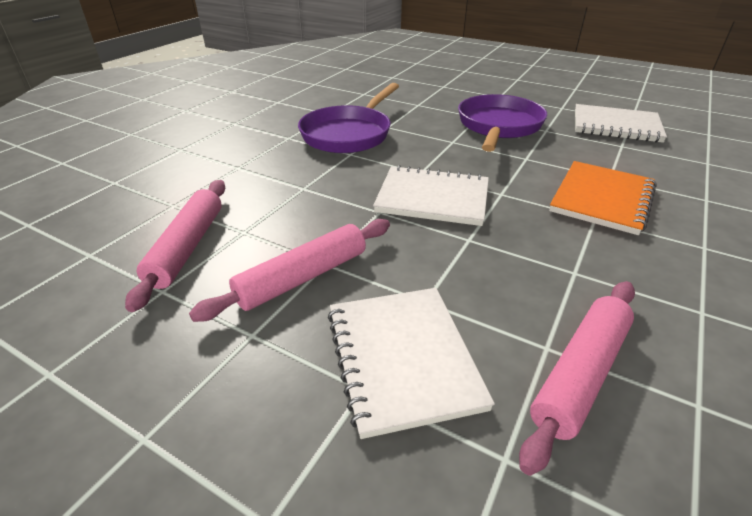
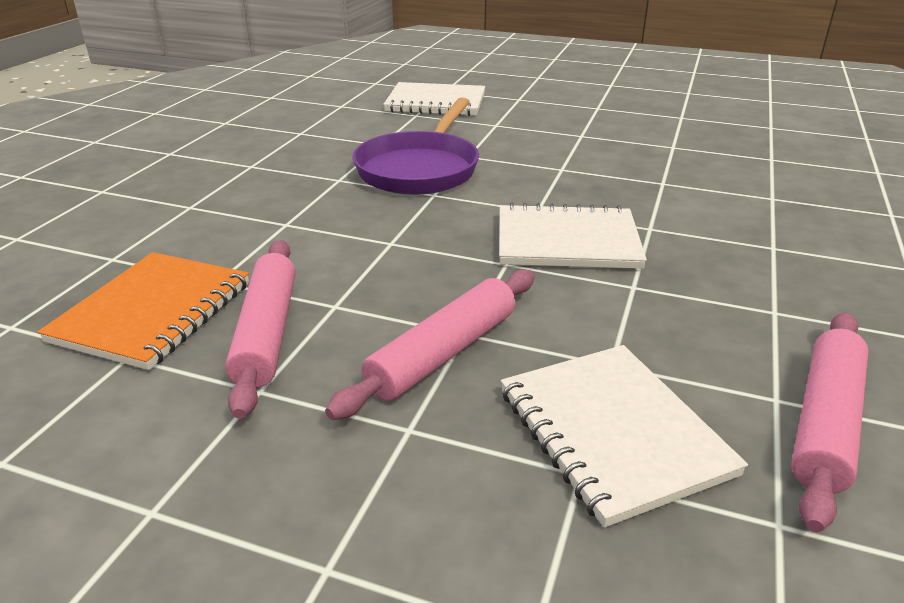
camera: 10 degrees left, 5 degrees down
(499, 126) = (612, 146): purple pan -> none
(602, 199) = (773, 224): orange notebook -> orange notebook (153, 312)
(616, 126) = (755, 135): white notebook -> white notebook (436, 103)

